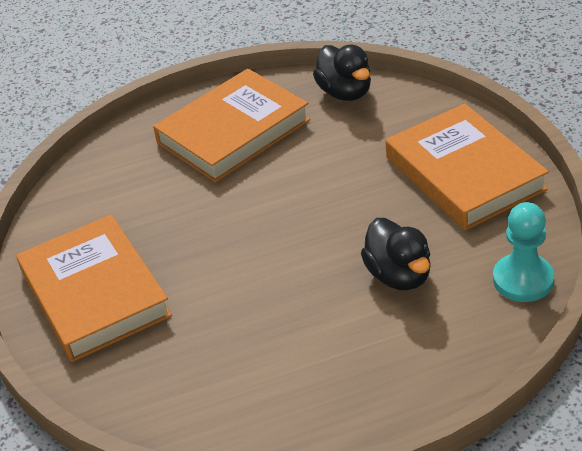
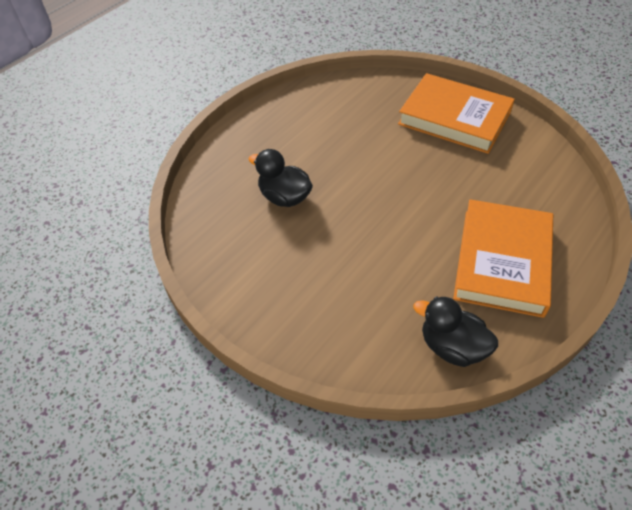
camera: 145 degrees right, 10 degrees up
(464, 173) = (288, 297): orange book -> none
(523, 280) = (202, 225): turquoise pawn -> none

